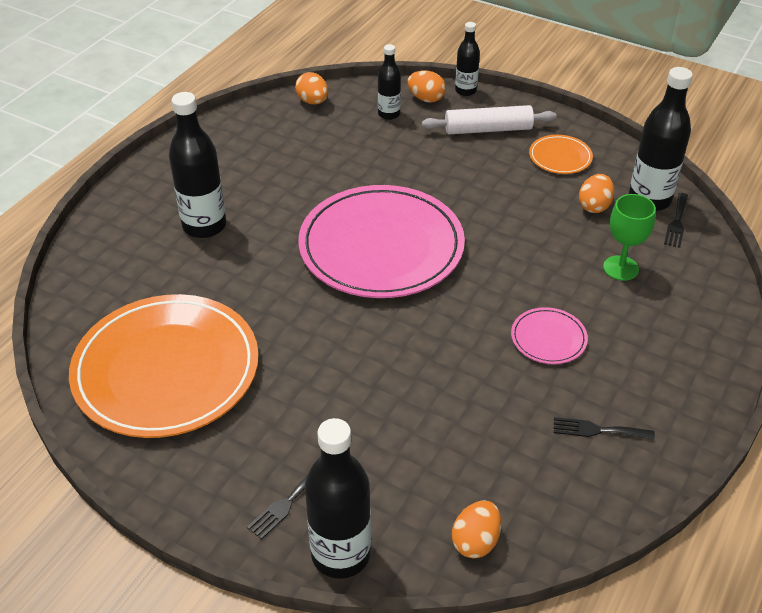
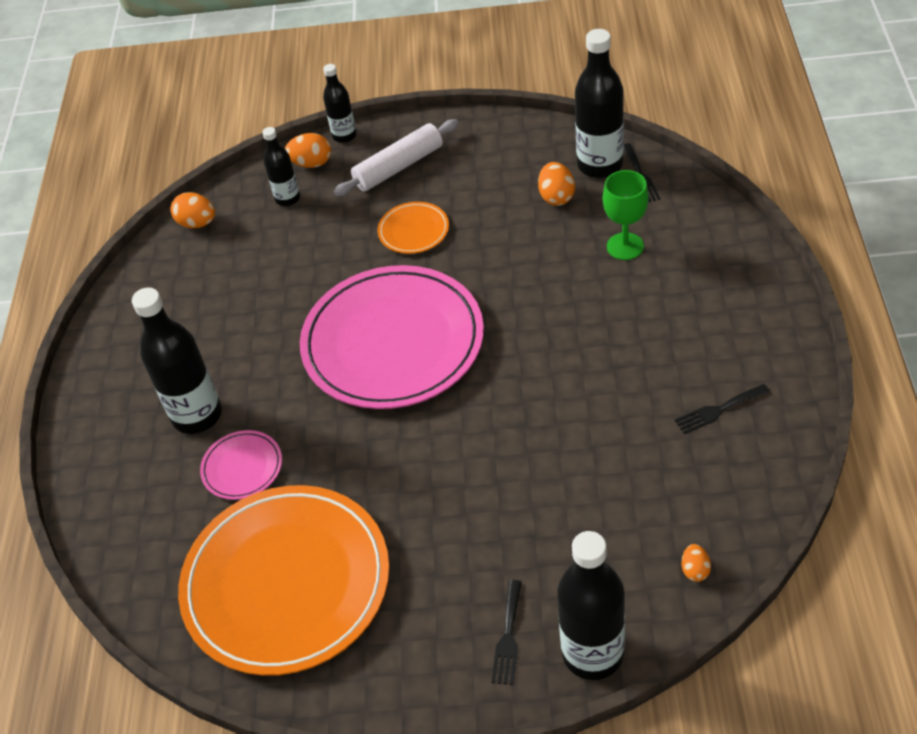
camera: 25 degrees left, 5 degrees up
(475, 541) = (695, 570): orange egg -> orange egg, size x0.62
(548, 338) = (614, 348): pink plate -> pink plate (242, 467)
(560, 157) = (488, 162): orange plate -> orange plate (413, 230)

